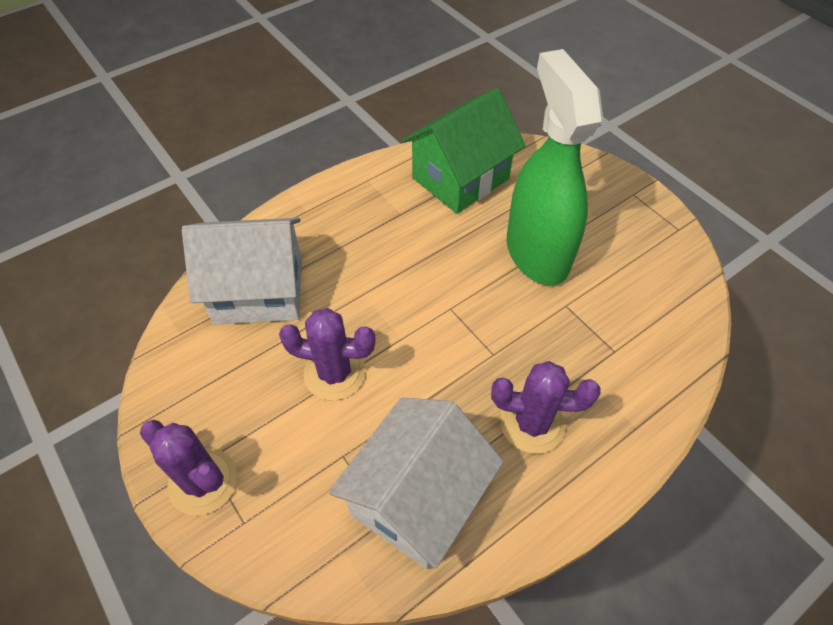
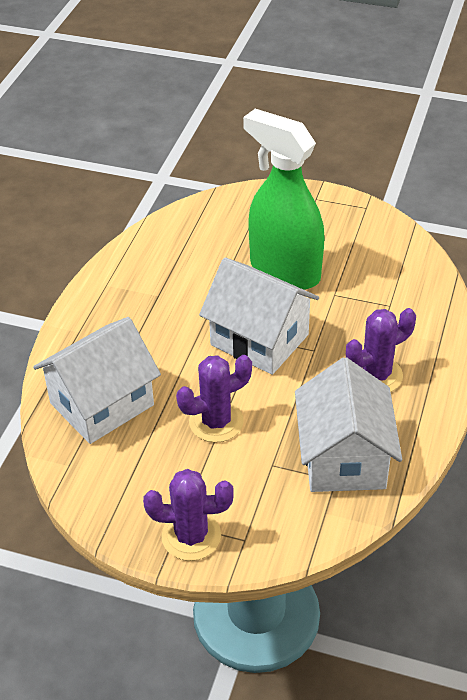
camera: 35 degrees left, 10 degrees down
(450, 311) = (259, 340): none -> white house
(460, 178) = (180, 248): green house -> none

